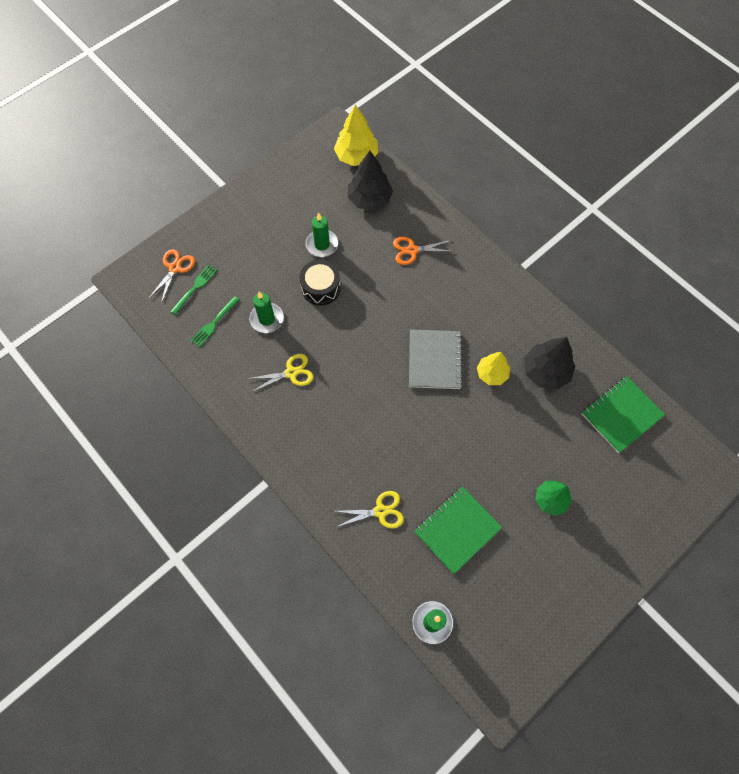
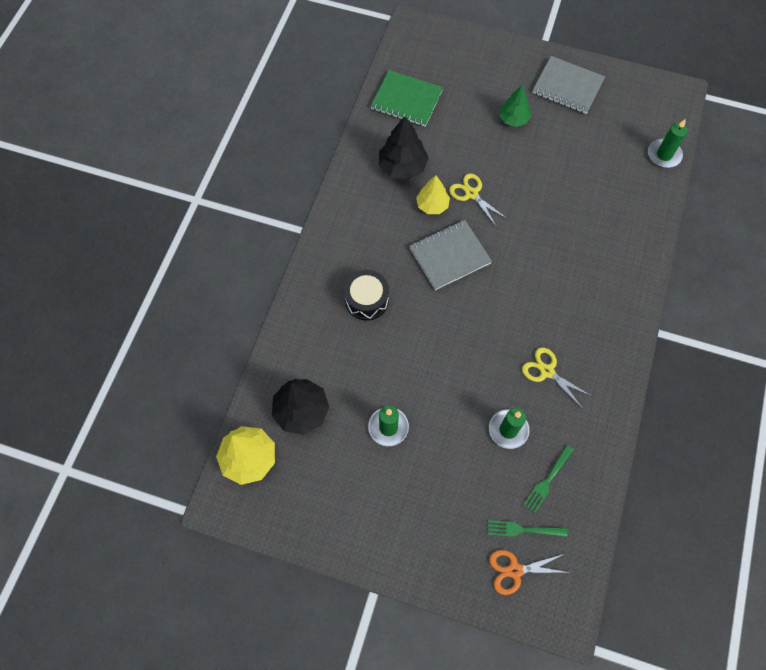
camera: 120 degrees left, 0 degrees up
(214, 323) = (547, 480): green fork -> green fork turned 120 degrees clockwise
(321, 288) = (440, 398): black drum -> black drum (366, 300)
(380, 511) = (613, 230): yellow scissors -> yellow scissors (471, 194)
(412, 250) = (342, 334): orange scissors -> none
(457, 530) = (585, 170): green notebook -> none
(565, 581) = (567, 86): none -> grey notebook

